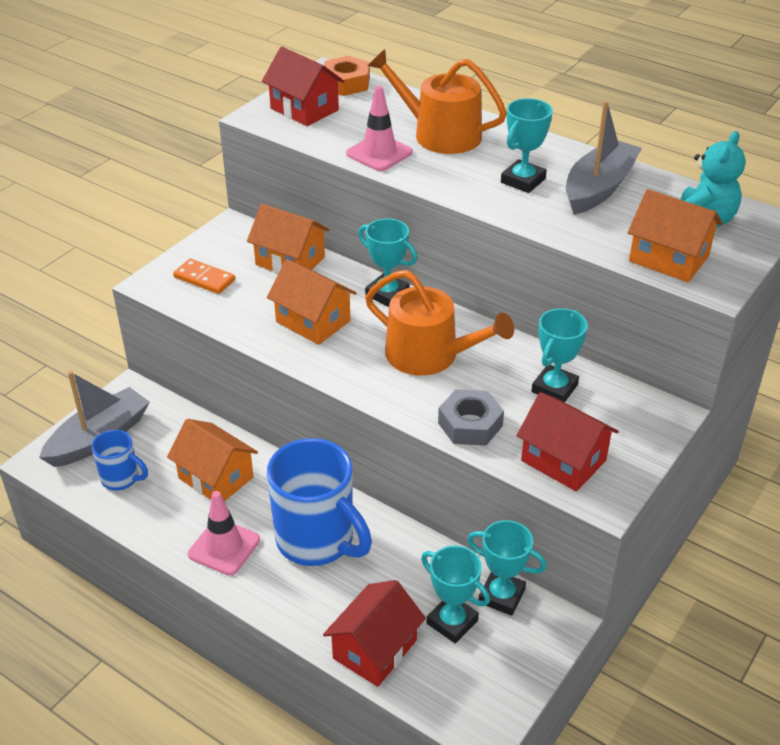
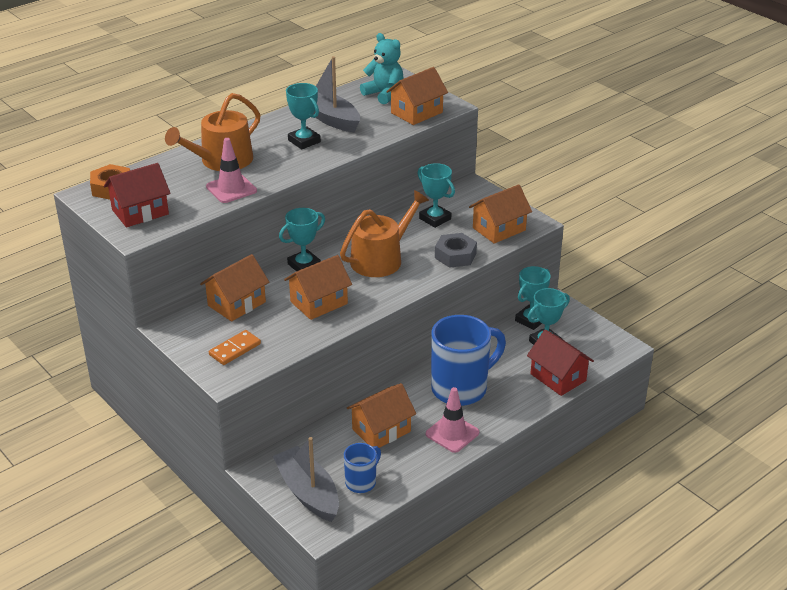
camera: 75 degrees left, 5 degrees down
(563, 460) = (499, 229): red house -> orange house

